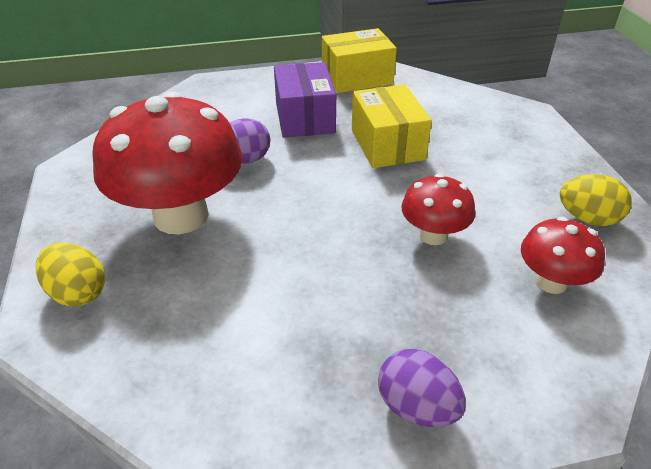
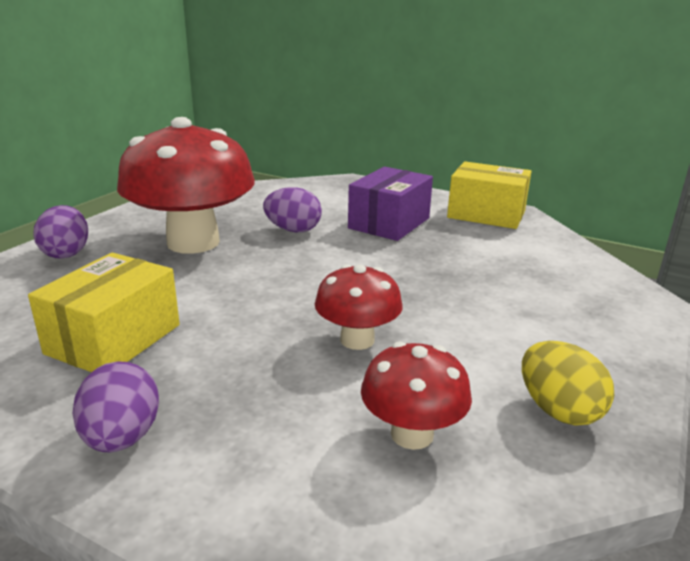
camera: 40 degrees right, 15 degrees down
(78, 293) = (66, 253): yellow egg -> purple egg
(387, 144) = (432, 265): yellow box -> yellow box (114, 339)

